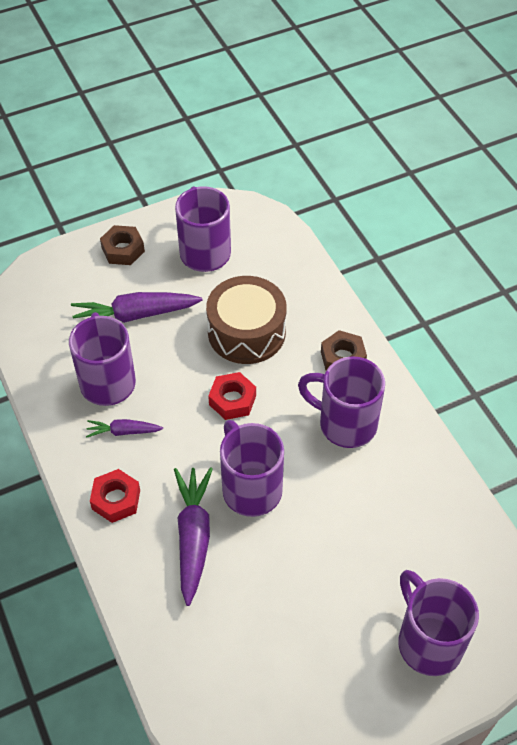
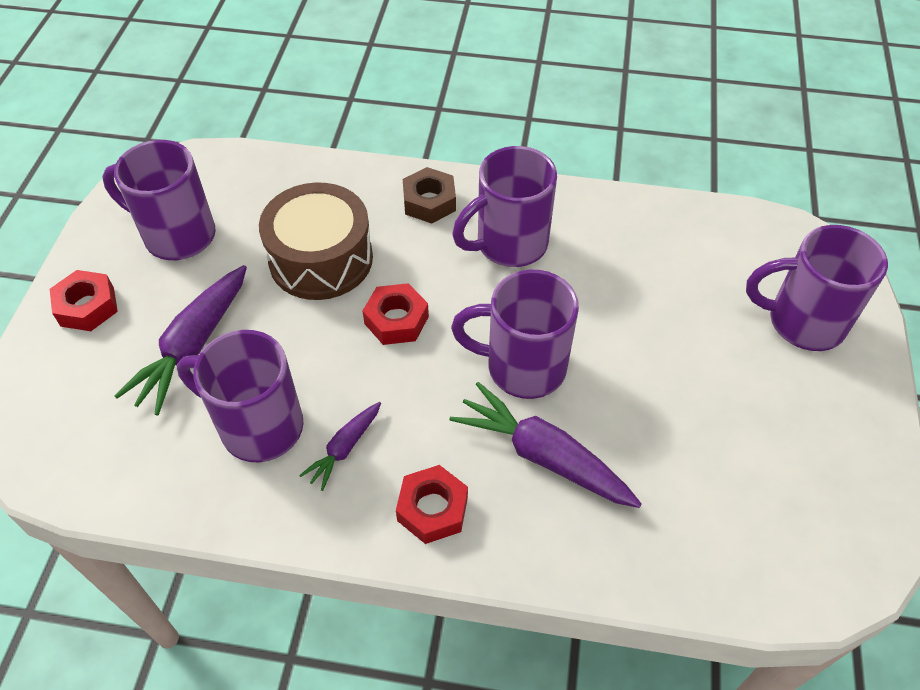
camera: 55 degrees left, 0 degrees up
(123, 250) = (87, 307): brown nut -> red nut

